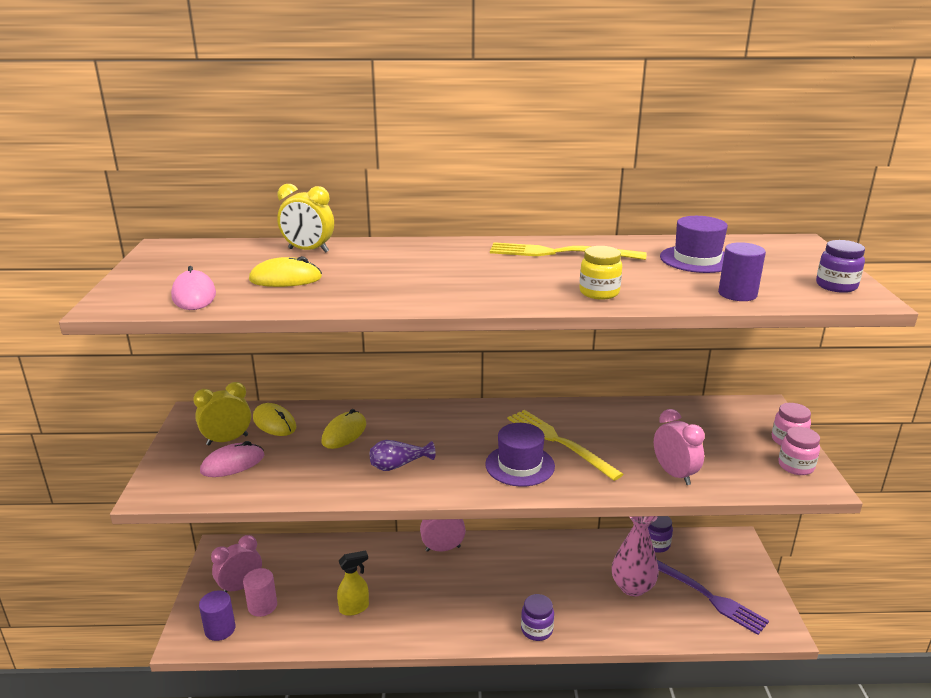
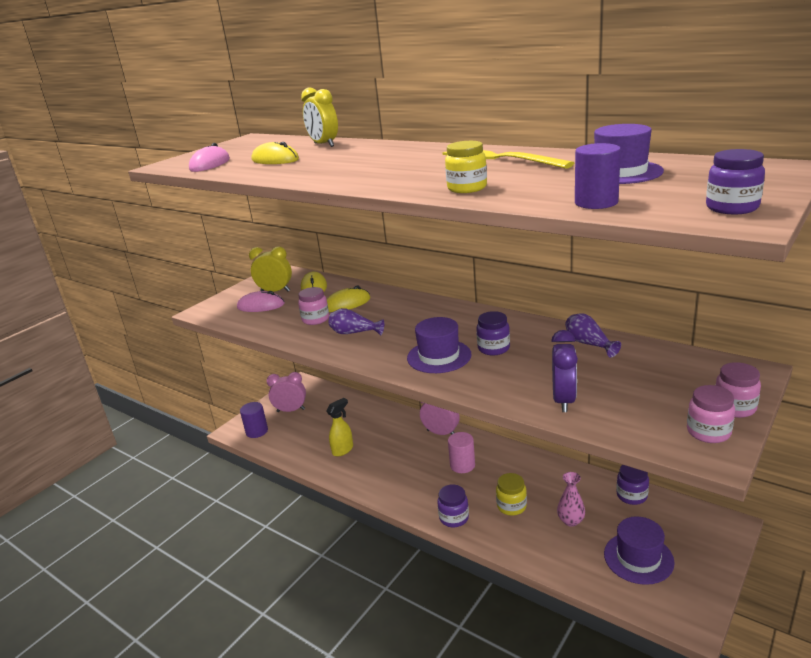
camera: 40 degrees right, 0 degrees up
(262, 606) = (291, 427): pink cylinder -> pink cylinder (462, 465)
(330, 462) = (315, 319): none -> pink jar
(354, 608) = (343, 450): yellow spray bottle -> yellow spray bottle turned 60 degrees counterclockwise
(559, 442) = (493, 348): yellow fork -> purple jar
(575, 595) = (511, 506): none -> yellow jar
(631, 415) = (588, 344): none -> purple vase
(632, 587) = (571, 521): pink vase -> pink vase, size x0.59
(674, 474) = (563, 400): pink clock -> purple clock
(706, 596) = (638, 558): purple fork -> purple hat

